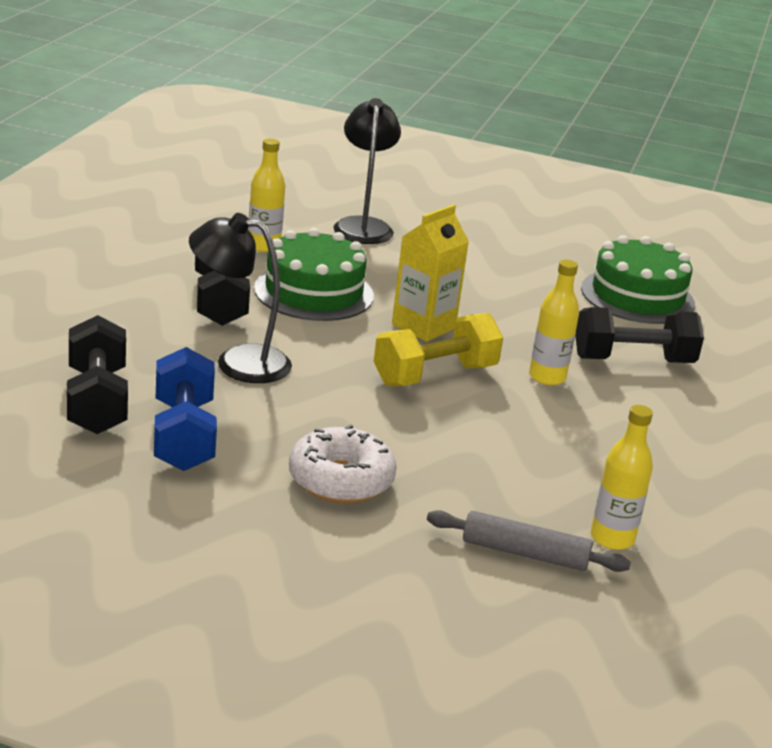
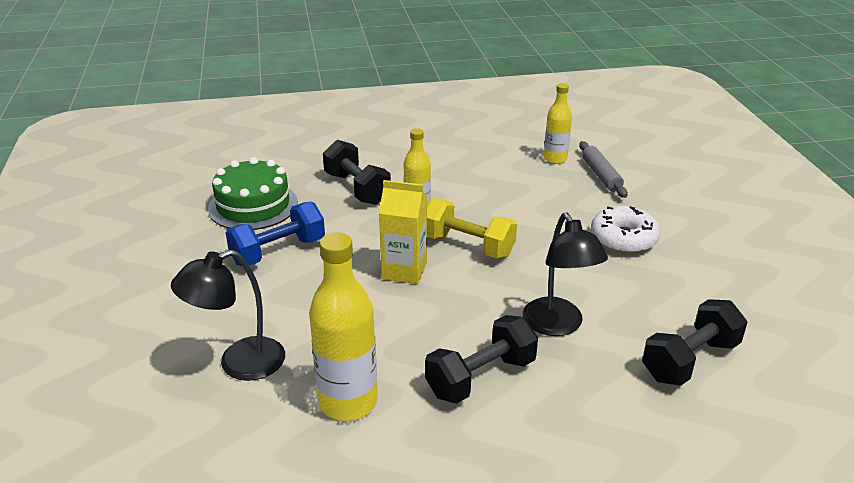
camera: 115 degrees left, 5 degrees up
(183, 436) = (668, 307): blue dumbbell -> blue dumbbell (278, 251)
(264, 246) = (348, 402): yellow bottle -> yellow bottle, size x1.64
(314, 292) = (408, 337): green cake -> none

